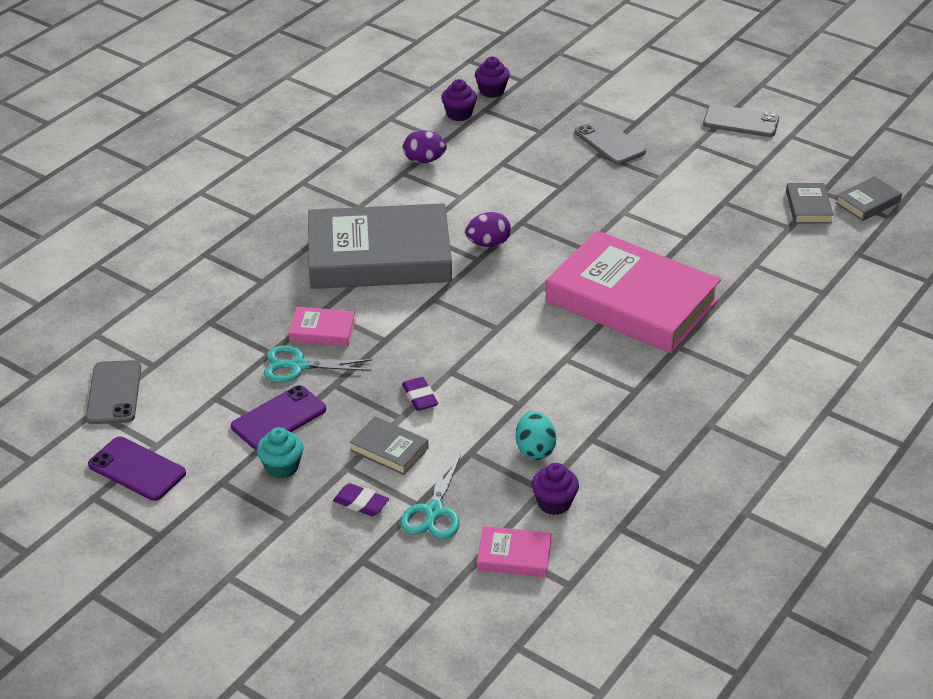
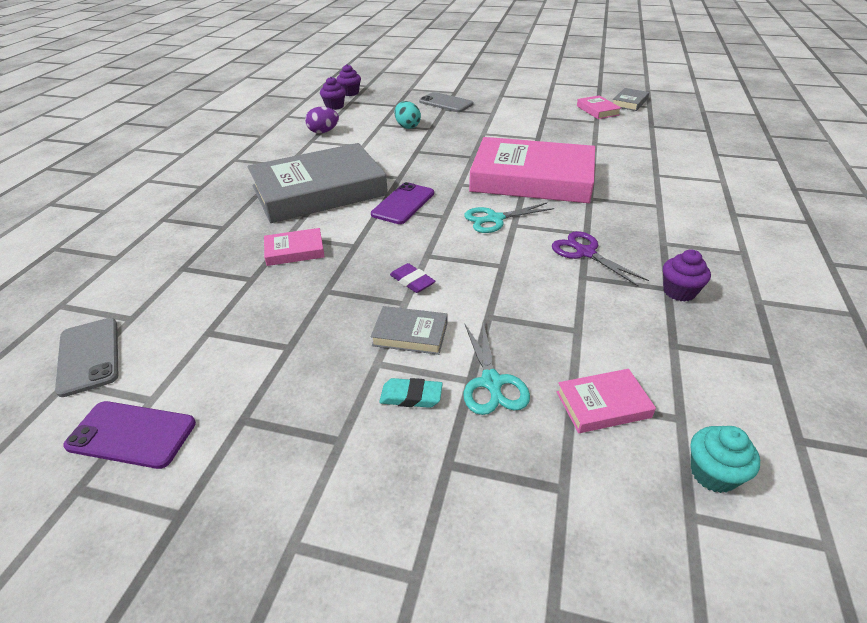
camera: 20 degrees left, 0 degrees up
(279, 418) = (283, 334): purple phone -> purple phone (403, 204)
(282, 467) = (306, 383): turquoise cupcake -> turquoise cupcake (713, 473)
(298, 366) = (283, 283): turquoise scissors -> turquoise scissors (494, 219)
(361, 503) = (411, 396): purple eraser -> turquoise eraser
(488, 244) = (401, 167): purple egg -> none
(535, 449) = (543, 298): turquoise egg -> turquoise egg (407, 126)
(554, 503) = (597, 340): purple cupcake -> purple cupcake (679, 291)
(615, 413) = (585, 252): none -> purple scissors
(741, 122) = (518, 82): grey phone -> none
(808, 207) = (597, 110): grey book -> pink book

